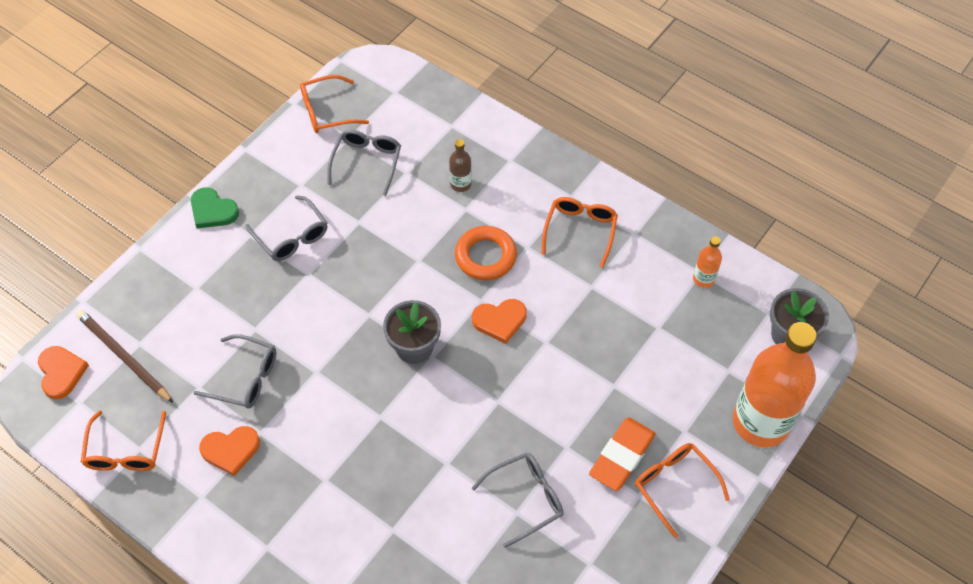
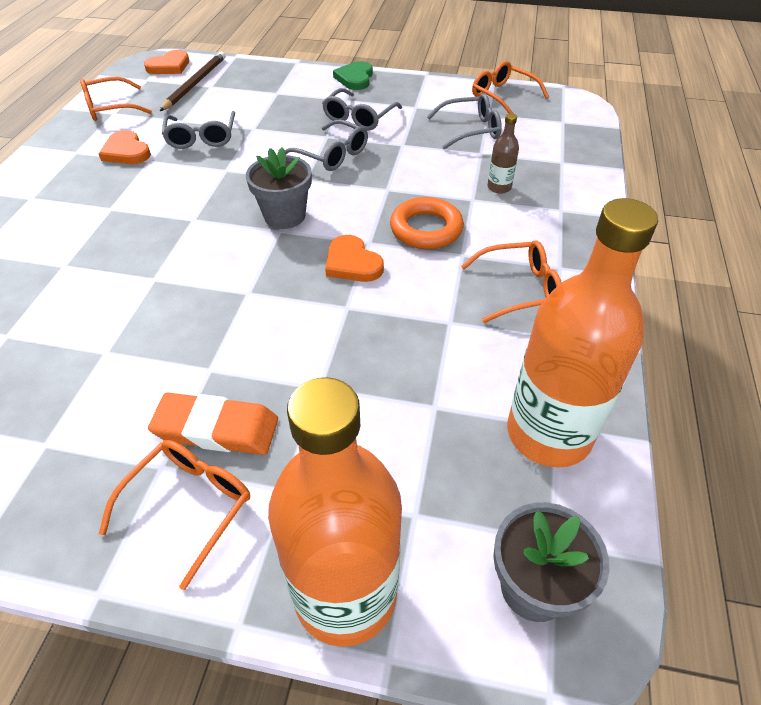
camera: 65 degrees right, 10 degrees down
(526, 499) = (126, 354): grey glasses -> grey glasses (332, 155)
(703, 279) = (548, 433): orange bottle -> orange bottle, size x2.42

